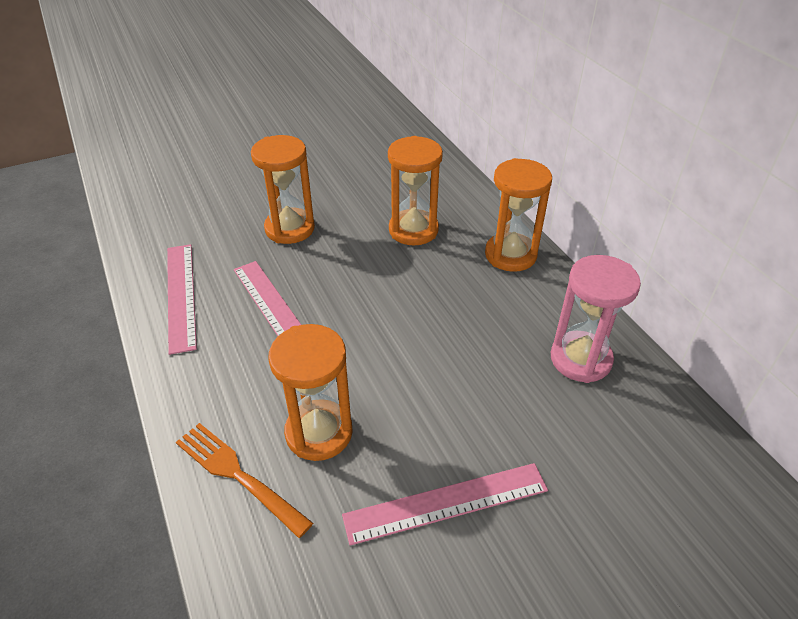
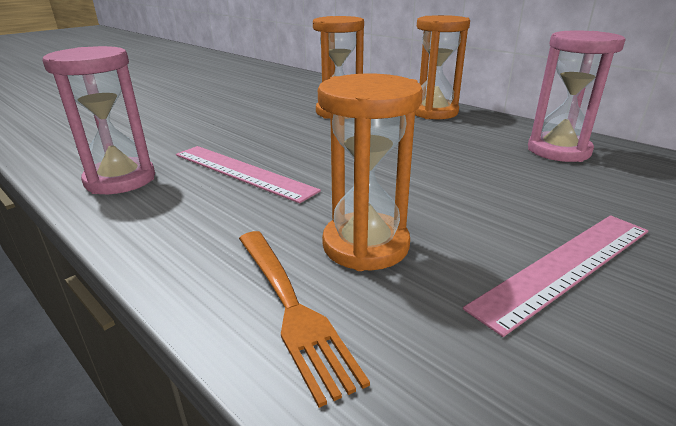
camera: 20 degrees left, 15 degrees down
(180, 295) = (120, 180): pink ruler -> pink hourglass
(238, 475) = (291, 308): orange fork -> orange fork turned 135 degrees counterclockwise
(289, 228) = (220, 126): orange hourglass -> none

